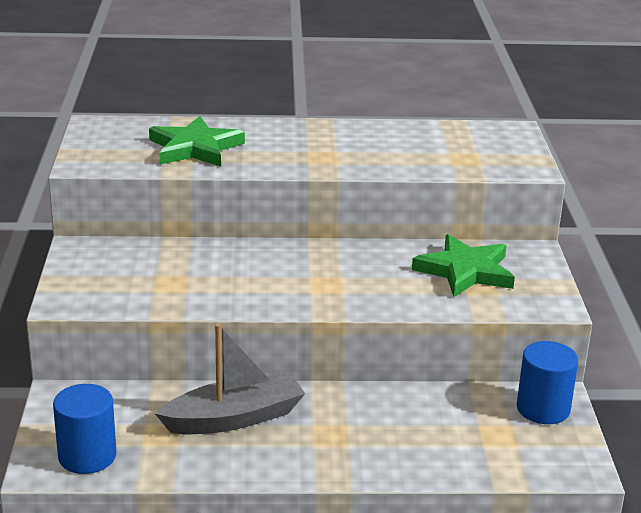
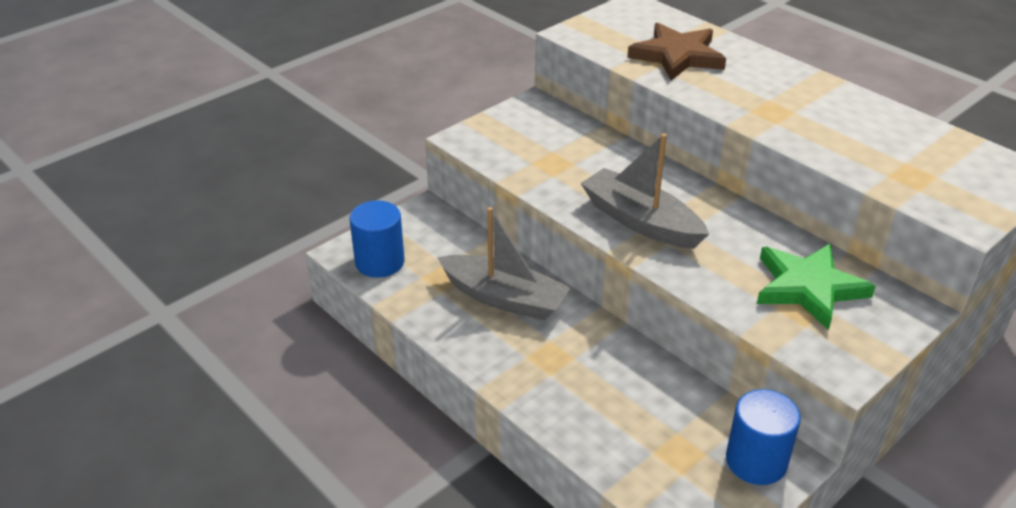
camera: 50 degrees right, 10 degrees up
(195, 148) = (677, 56): green star -> brown star
(302, 288) = (641, 221): none -> grey boat

